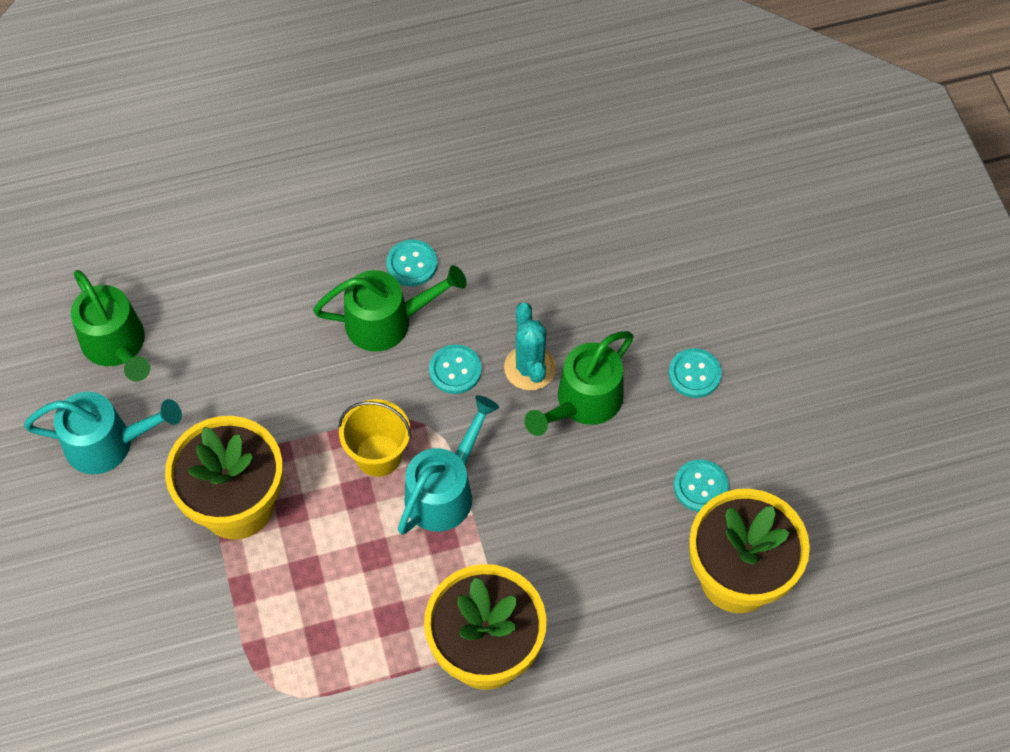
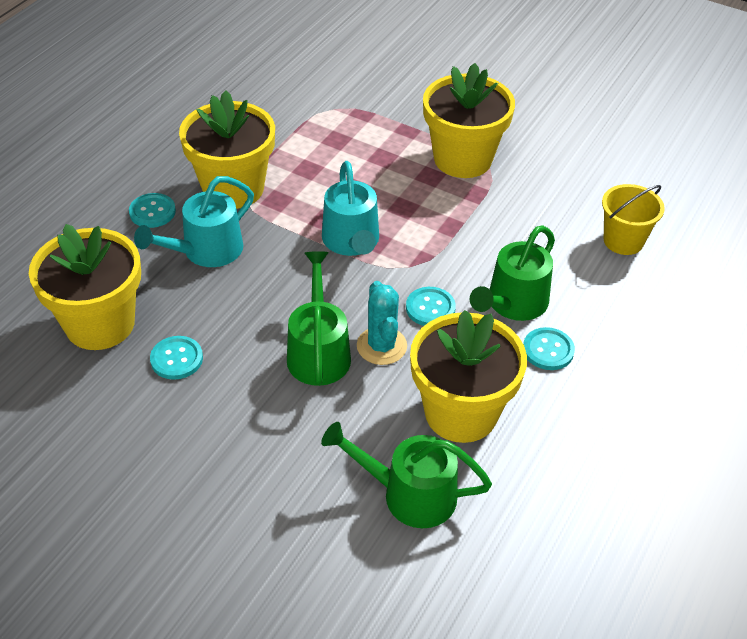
camera: 135 degrees right, 15 degrees down
(109, 443) = (571, 138): turquoise watering can -> turquoise watering can (205, 251)
(117, 346) = (643, 178): green watering can -> green watering can (409, 494)
(378, 455) = (416, 232): yellow bucket -> yellow bucket (623, 241)
(530, 368) = (381, 346): turquoise cactus -> turquoise cactus turned 45 degrees clockwise
(532, 269) = (461, 413): none -> yellow flower pot
(694, 374) = (253, 431): turquoise button -> turquoise button (152, 212)

